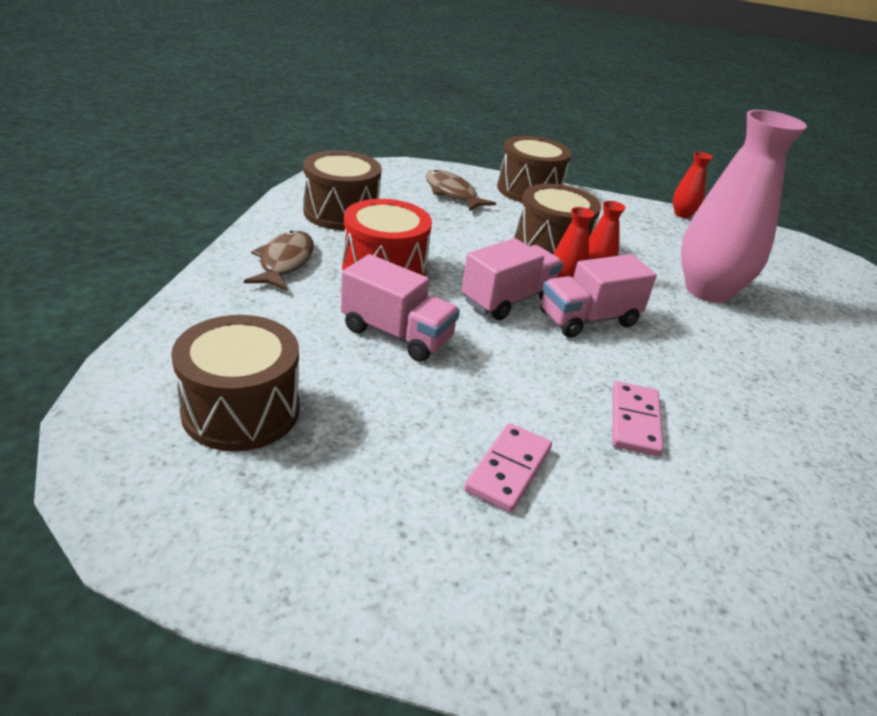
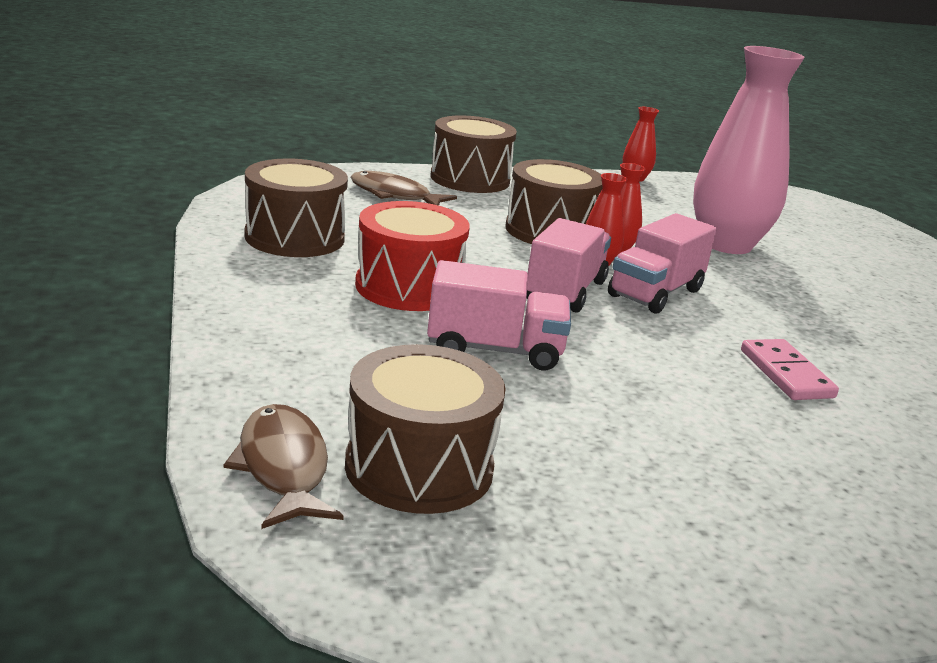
camera: 25 degrees left, 10 degrees down
(284, 262) = (290, 303): brown fish -> brown fish (283, 467)
(508, 469) = (730, 446): pink domino -> none

